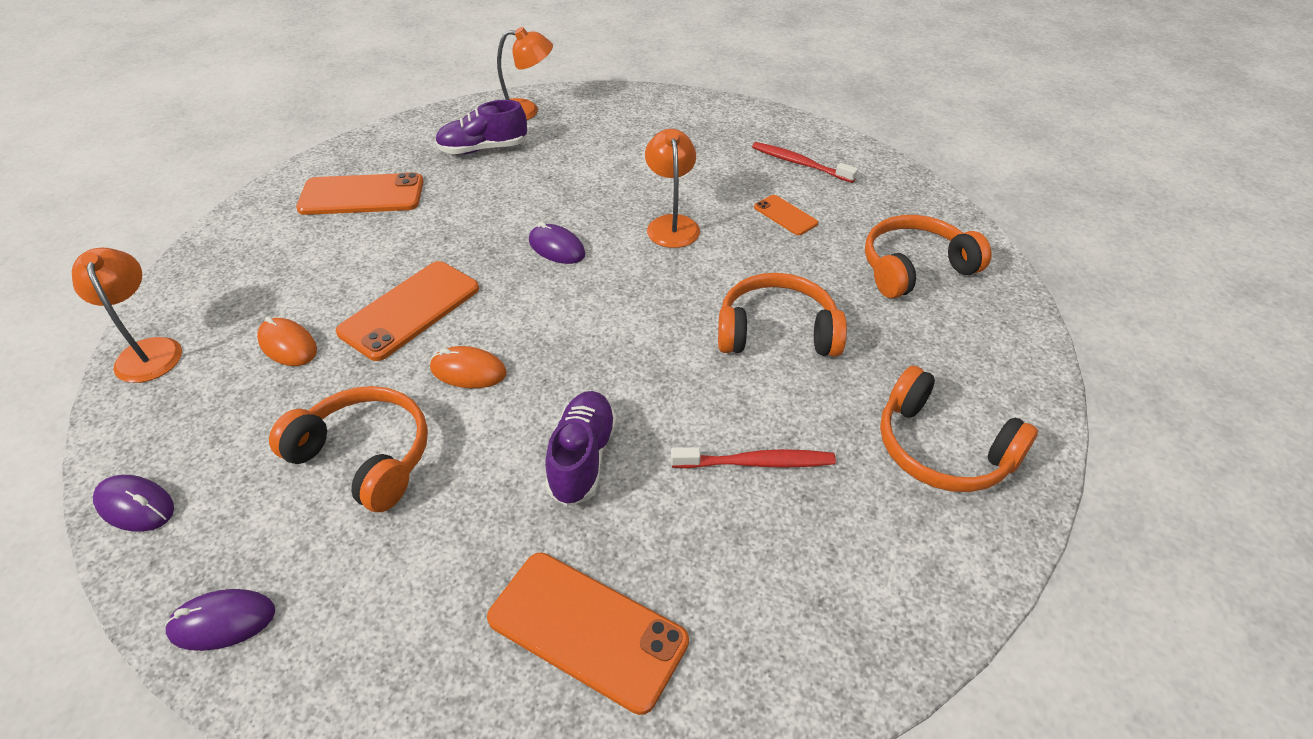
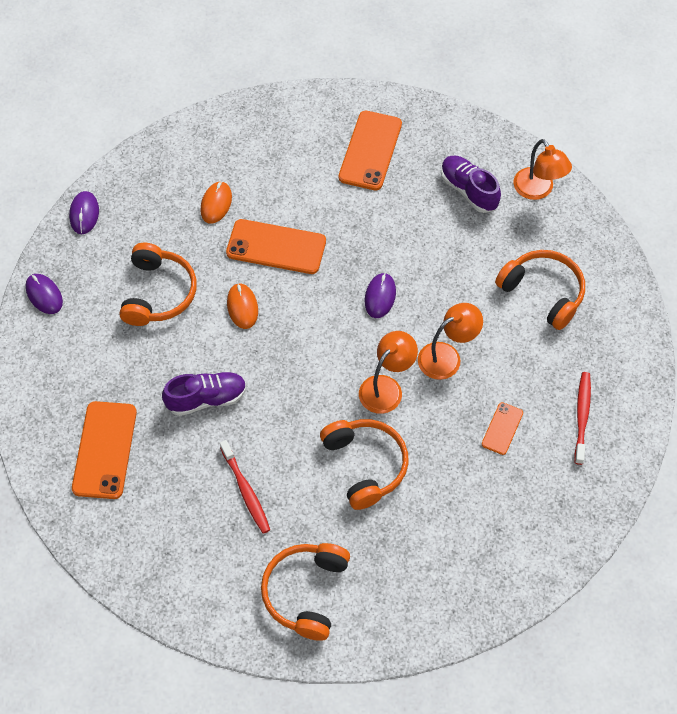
camera: 65 degrees right, 15 degrees up
(148, 351) = (178, 141): orange lamp -> orange lamp (386, 387)
(362, 195) = (370, 150): orange phone -> orange phone turned 45 degrees clockwise
(914, 268) = (485, 536): orange headphones -> orange headphones (543, 292)

